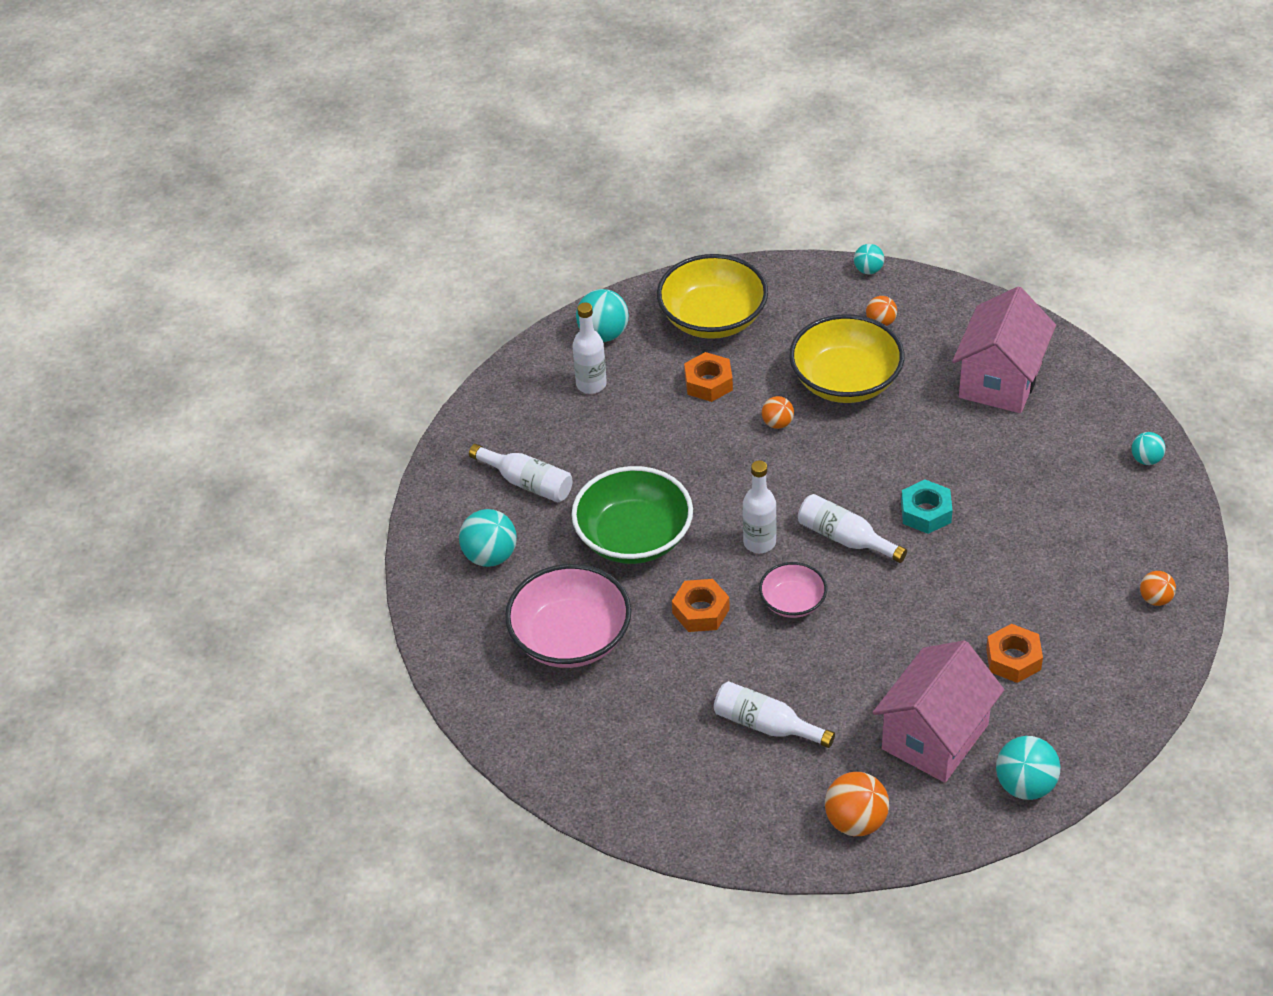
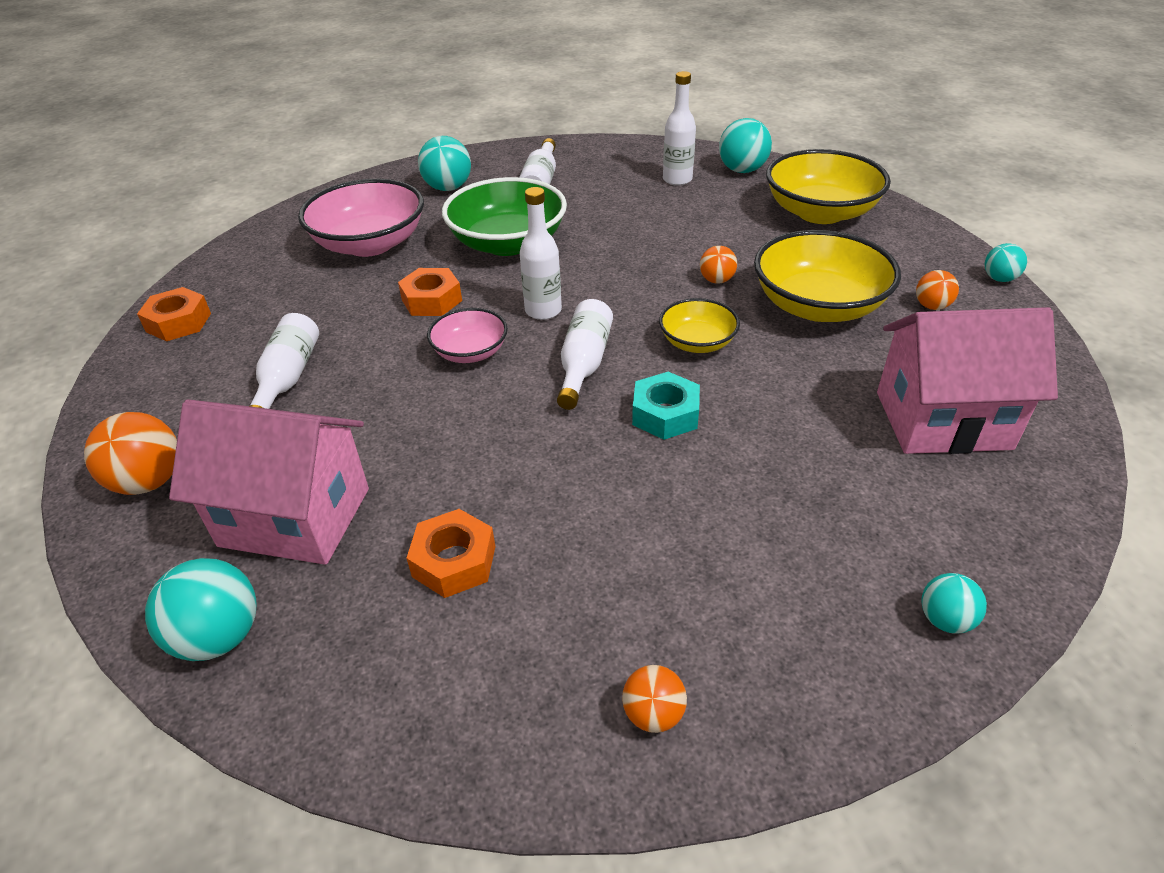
camera: 65 degrees right, 5 degrees down
(708, 383) = (734, 231): orange nut -> orange nut (179, 322)
(853, 466) = (697, 342): none -> yellow bowl

